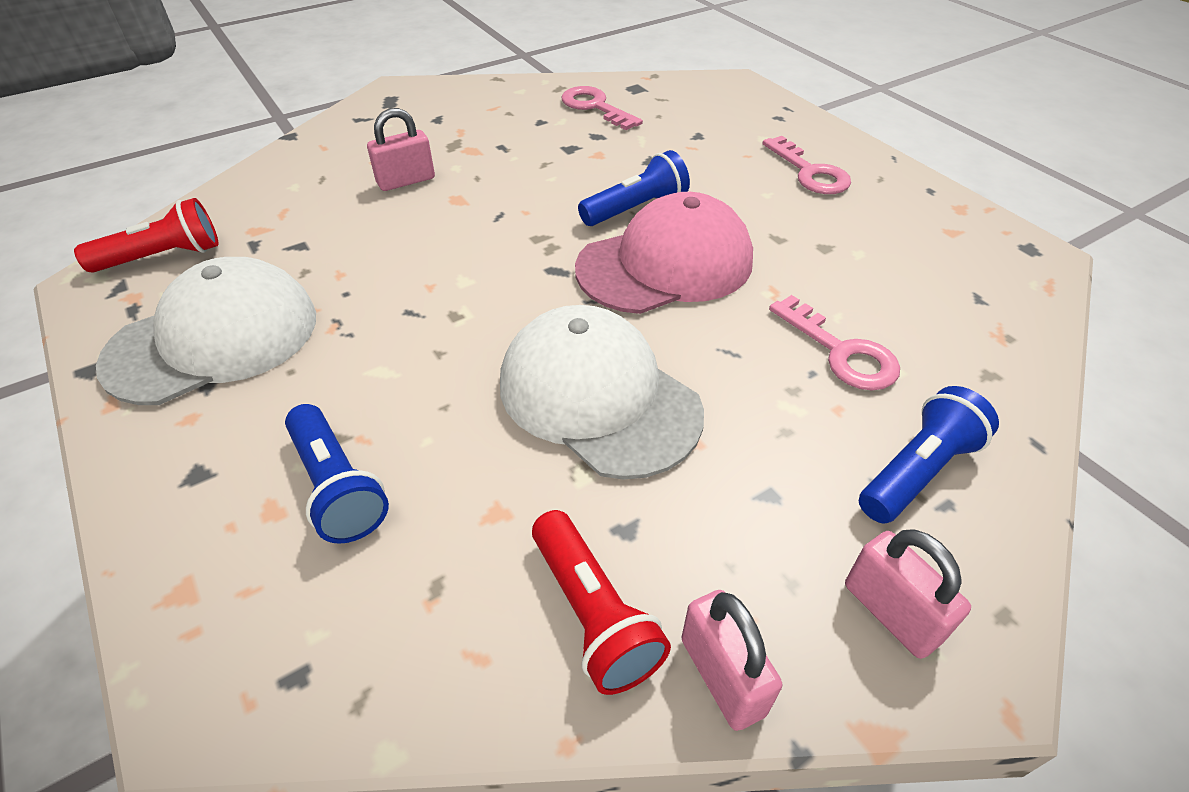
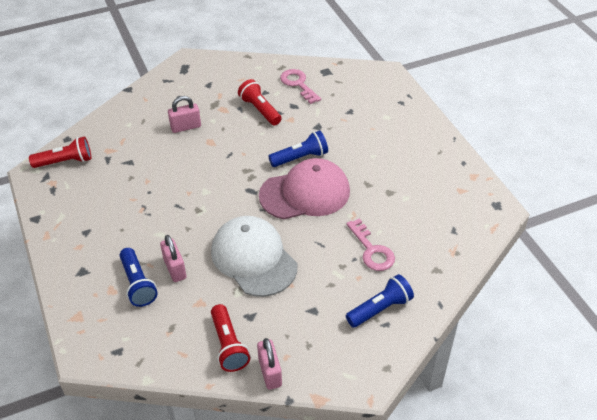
camera: 10 degrees right, 0 degrees up
(214, 339) = (89, 209): white cap -> none
(539, 146) = (260, 110): none -> red flashlight
(810, 172) = (402, 144): pink key -> none
(890, 612) = (342, 360): pink padlock -> pink padlock (175, 269)

